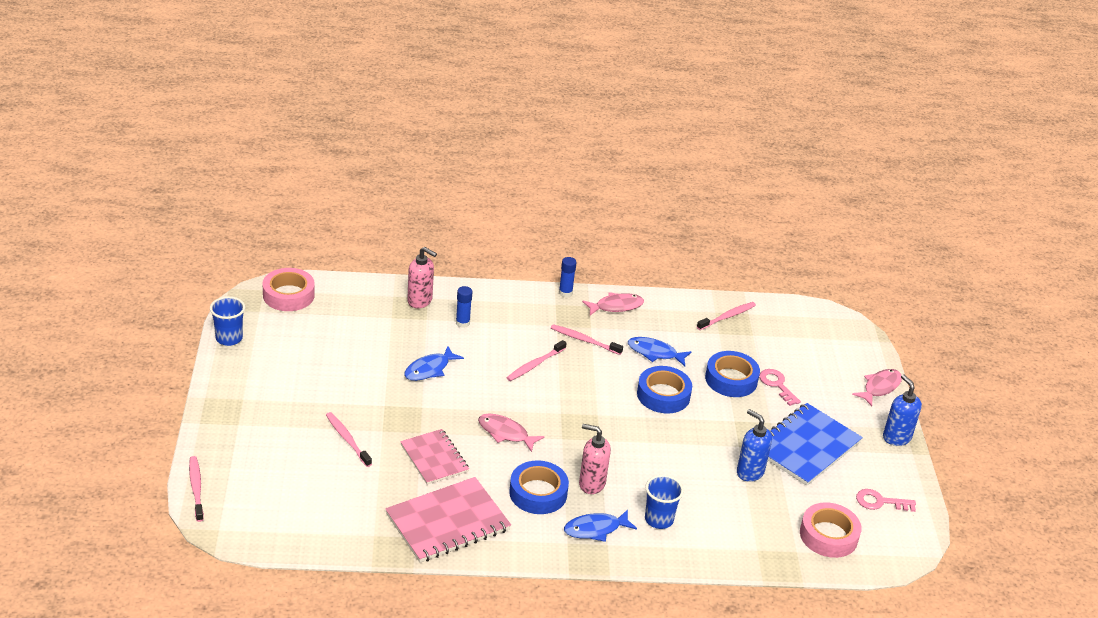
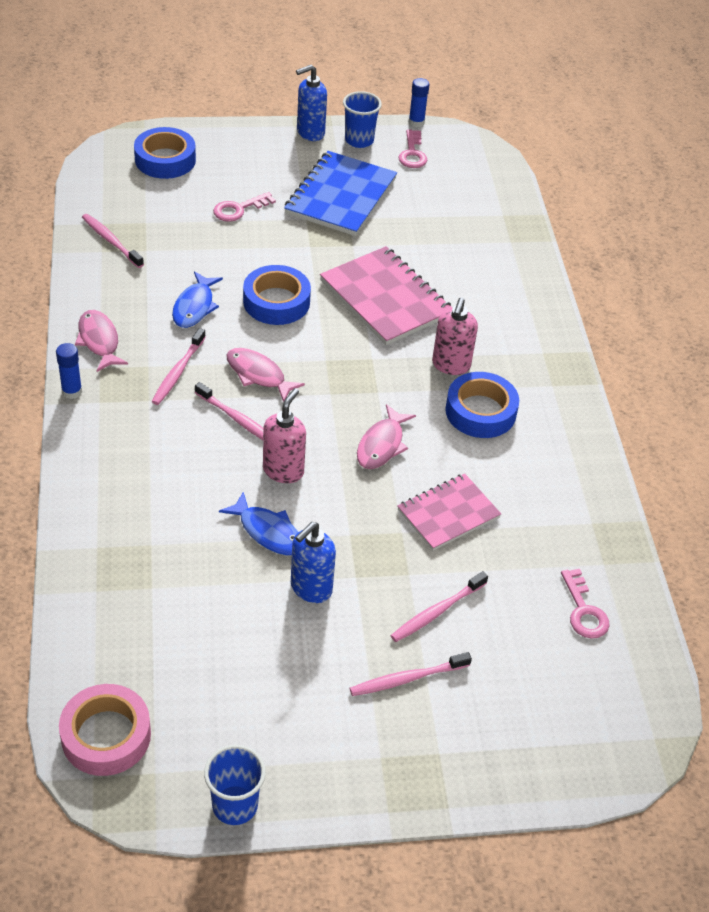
camera: 95 degrees left, 10 degrees up
(196, 488) = (586, 782): pink toothbrush -> pink toothbrush (407, 679)
(333, 515) = (583, 610): none -> pink key
(420, 301) = (106, 555): pink soap dispenser -> pink soap dispenser (283, 470)
(448, 522) = (557, 492): pink notebook -> pink notebook (386, 298)
(462, 323) = (155, 501): blue glue stick -> blue glue stick (416, 122)
(595, 529) = (523, 362): blue fish -> none
(659, 519) = (491, 311): blue cup -> blue cup (359, 140)
(731, 379) = (235, 244): blue tape -> blue tape (165, 160)
(749, 472) = (394, 239): blue soap dispenser -> blue soap dispenser (310, 588)
(805, 446) = (340, 196): blue notebook -> blue notebook turned 75 degrees clockwise
(828, 535) = (473, 191): pink tape -> none
(880, 387) = (228, 135): pink fish -> pink fish (258, 375)

